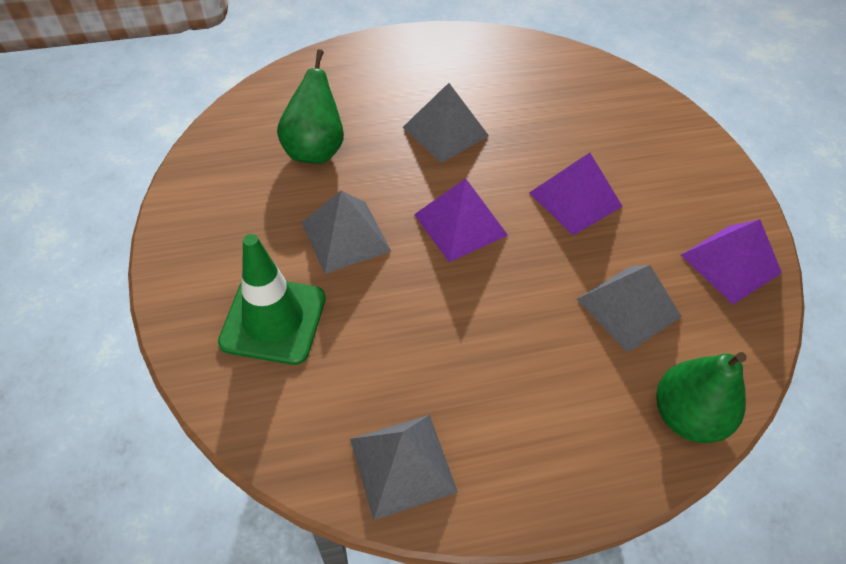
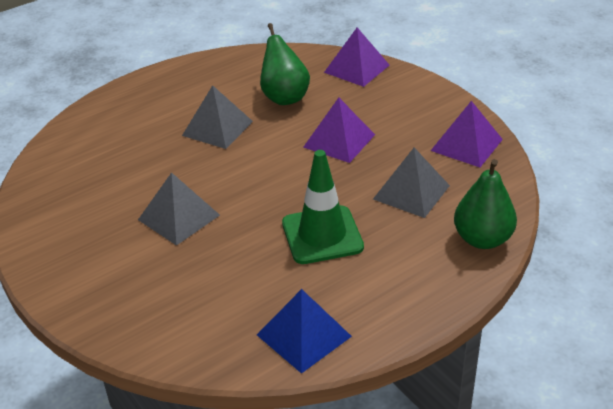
camera: 20 degrees left, 15 degrees down
(273, 320) = (153, 286): green traffic cone -> green traffic cone (322, 235)
(315, 150) = (120, 170): green pear -> green pear (284, 97)
(403, 465) = (304, 335): grey pyramid -> blue pyramid
(460, 224) = (263, 182): purple pyramid -> purple pyramid (357, 68)

